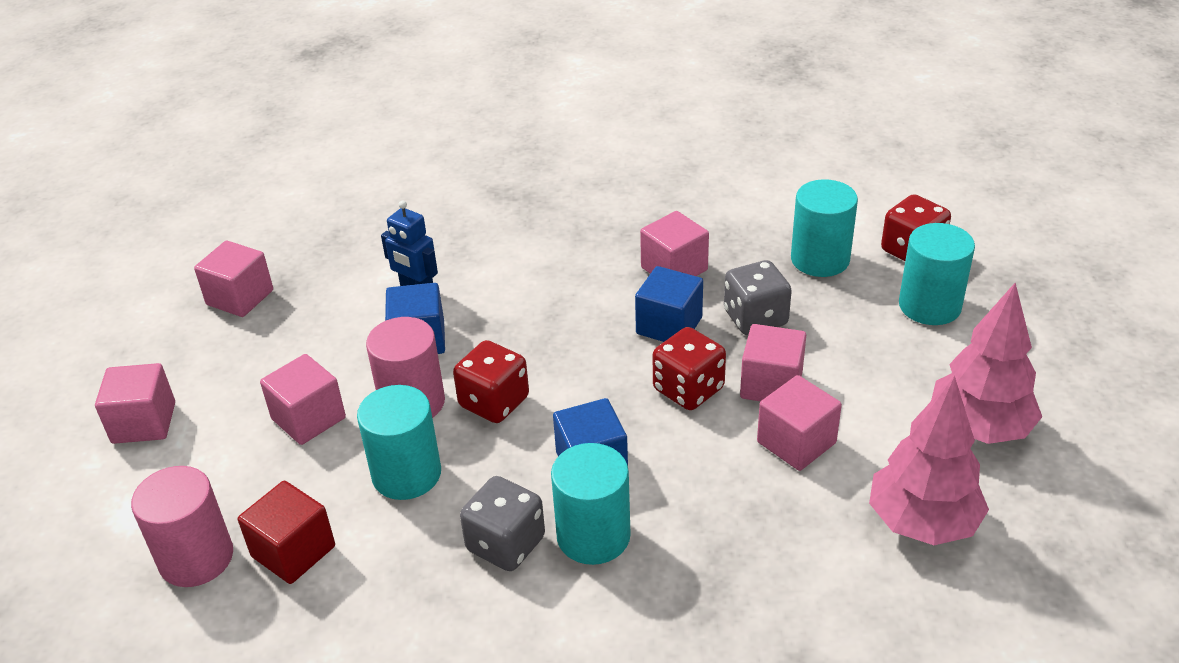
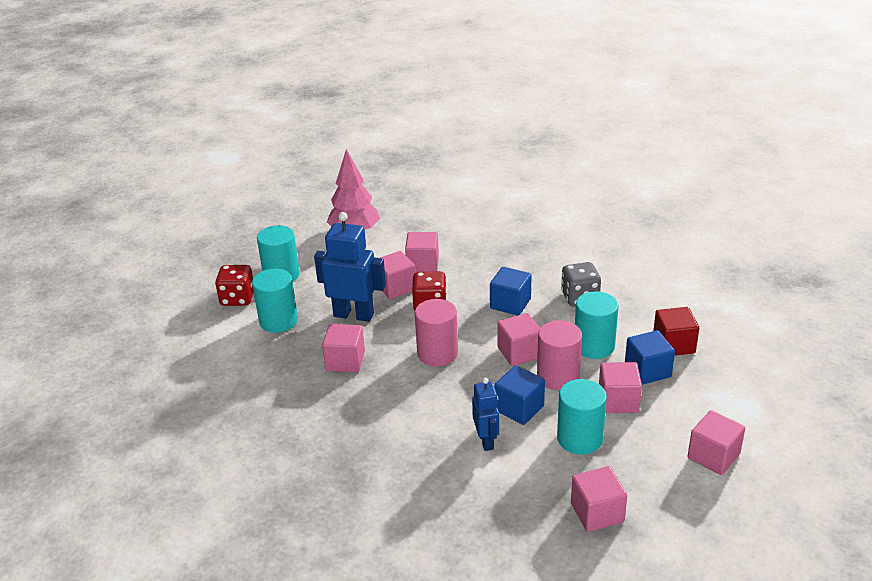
camera: 135 degrees left, 5 degrees down
(196, 558) = (722, 367): pink cylinder -> pink cylinder (437, 353)
(494, 402) = (519, 352): red dice -> pink cube
(593, 536) = (542, 281): turquoise cylinder -> turquoise cylinder (579, 438)
(669, 326) = (394, 336): blue cube -> blue cube (647, 370)
(755, 318) = (354, 315): grey dice -> blue robot
(922, 523) = (425, 223): pink tree -> none

